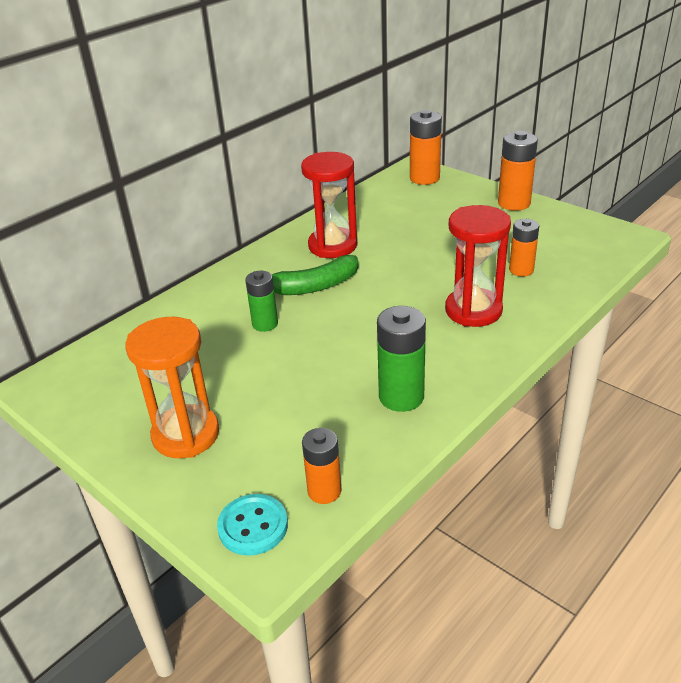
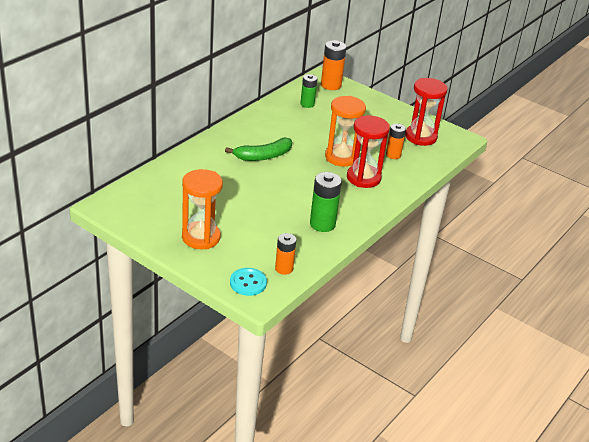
camera: 10 degrees left, 0 degrees up
(265, 324) = (236, 178): green battery -> green battery (307, 104)
(332, 246) = (272, 130): red hourglass -> red hourglass (421, 137)
(437, 279) = (341, 157): none -> orange hourglass
(514, 203) = (390, 109): orange battery -> none

